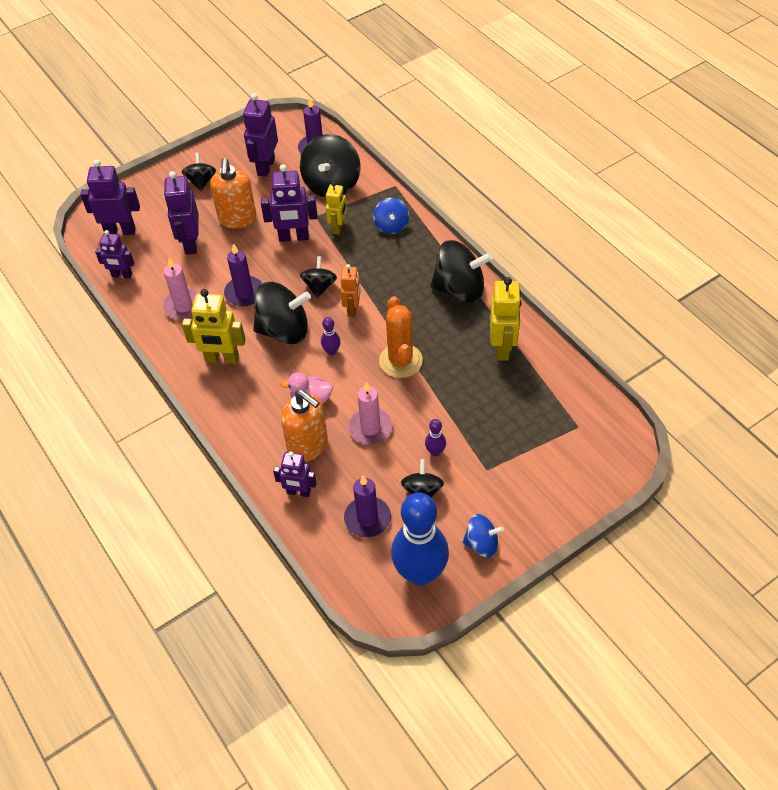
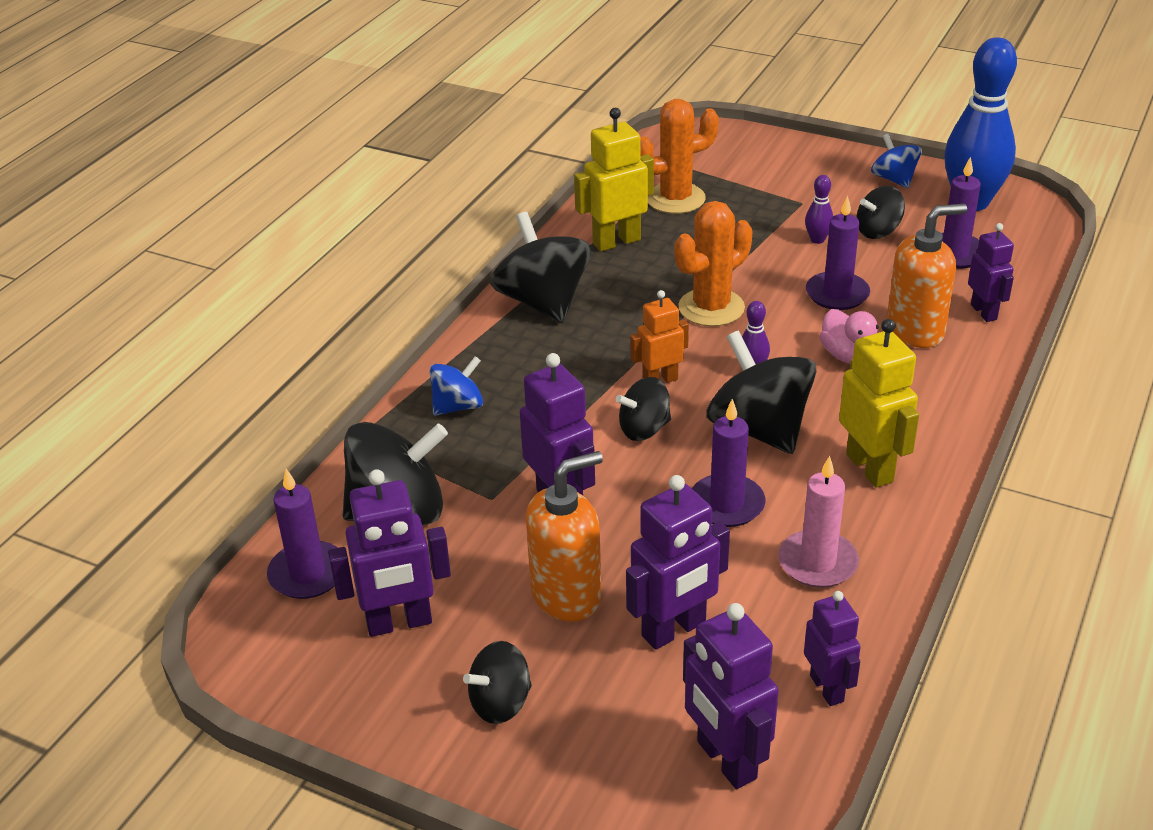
camera: 120 degrees left, 15 degrees down
(308, 445) = (915, 330): orange soap dispenser -> orange soap dispenser turned 60 degrees clockwise
(338, 227) = (501, 460): yellow robot -> none
(370, 428) = (837, 294): pink candle -> purple candle
(536, 401) = (675, 199): none -> orange cactus

